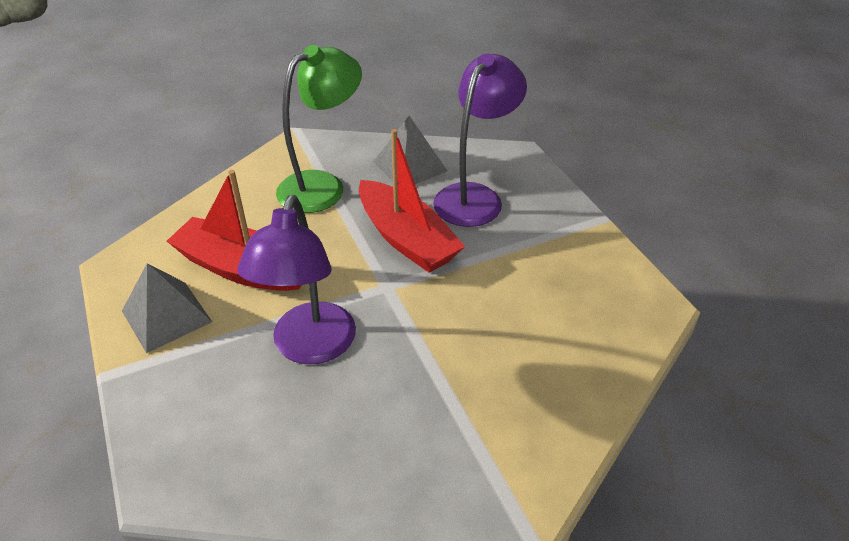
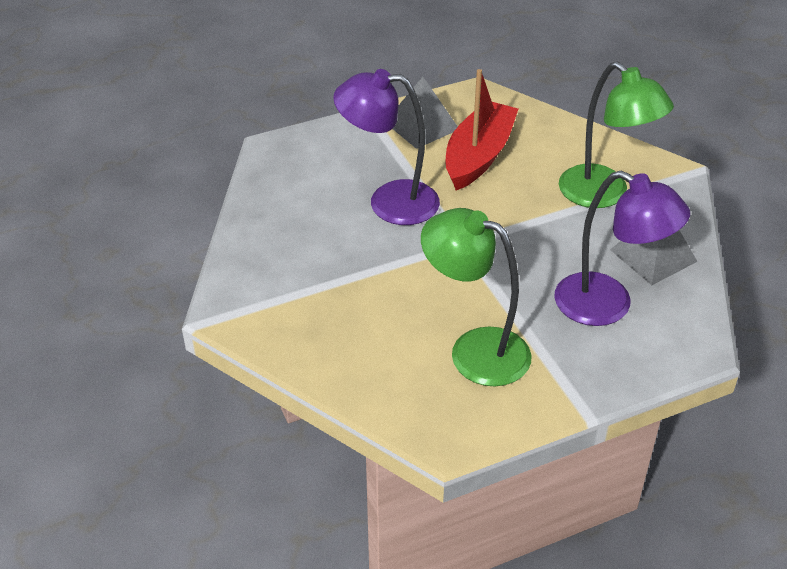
camera: 90 degrees right, 0 degrees up
(407, 239) = (530, 254): red boat -> none
(541, 283) = (474, 350): none -> green lamp

